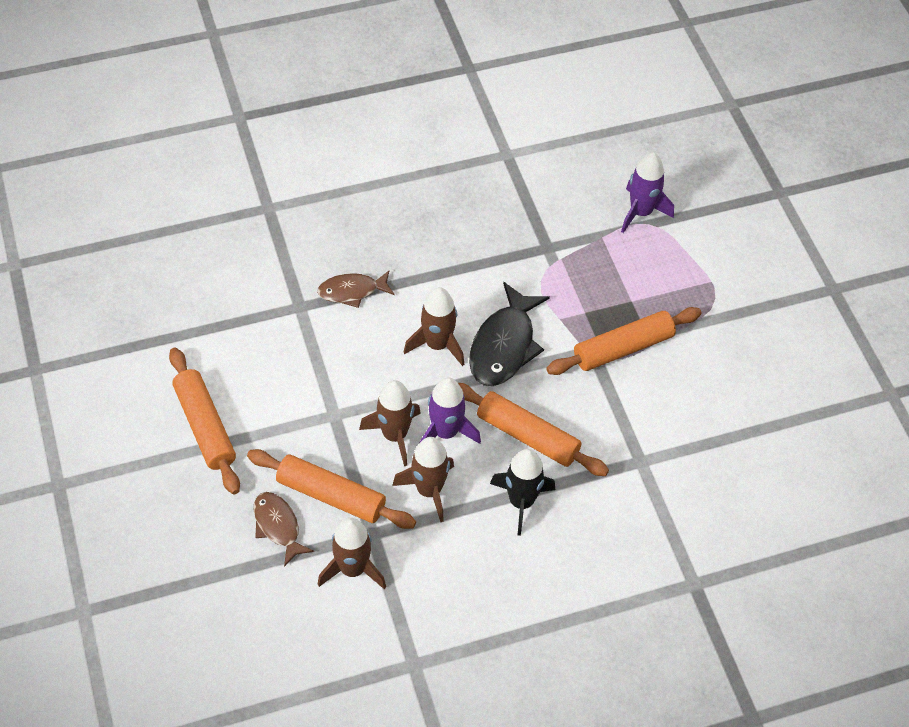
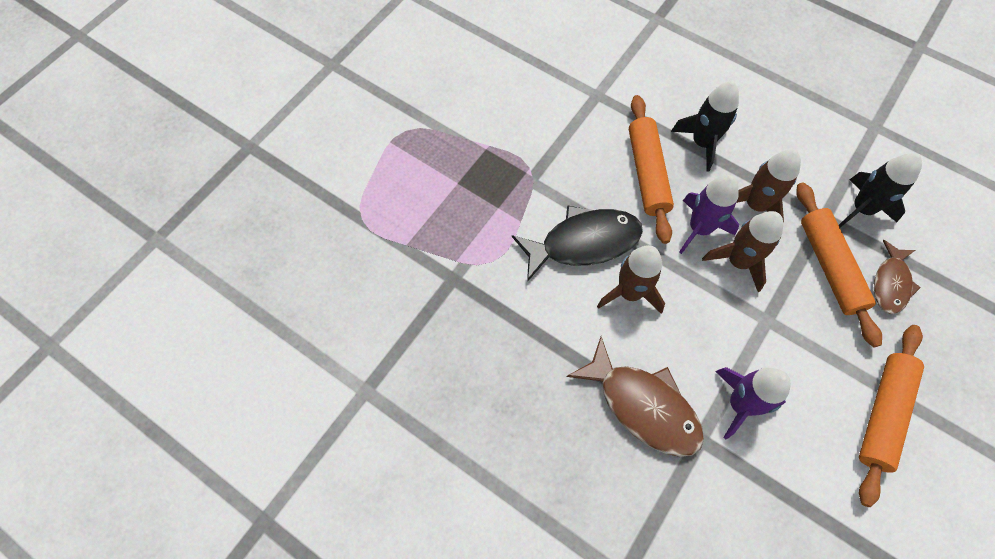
camera: 125 degrees left, 10 degrees up
(352, 291) = (643, 405): brown fish -> brown fish, size x1.63
(353, 569) = (861, 209): brown rocket -> black rocket
(623, 348) = (509, 161): orange rolling pin -> none
(641, 212) = (353, 232): purple rocket -> purple rocket (740, 404)

